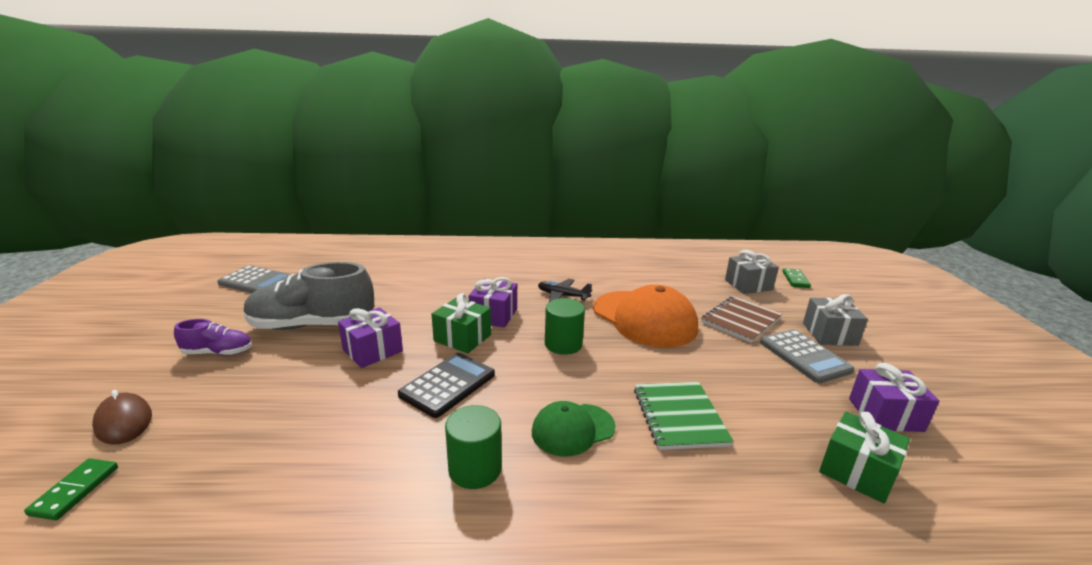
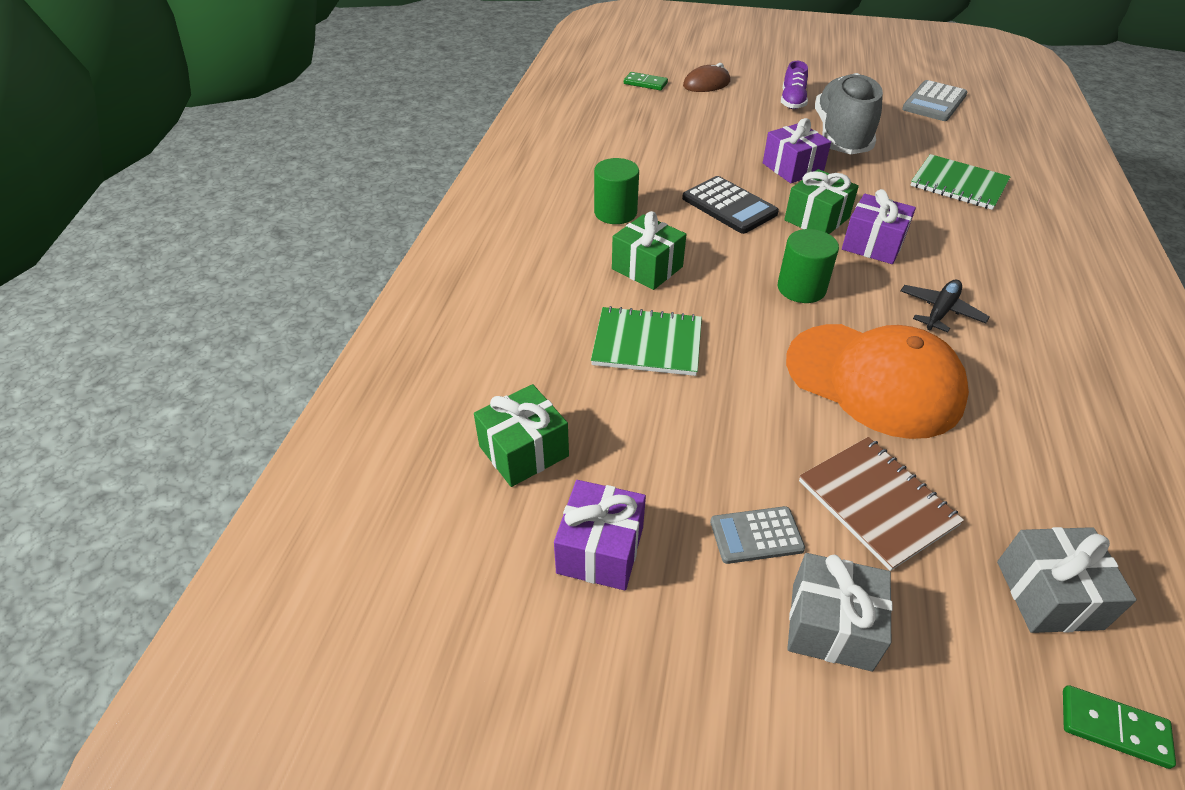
camera: 105 degrees right, 20 degrees up
(402, 281) = (958, 184): none -> green notebook
(573, 429) = (647, 268): green cap -> green gift
(644, 319) = (874, 380): orange cap -> orange cap turned 120 degrees counterclockwise
(804, 356) = (756, 535): grey calculator -> grey calculator, size x0.64

